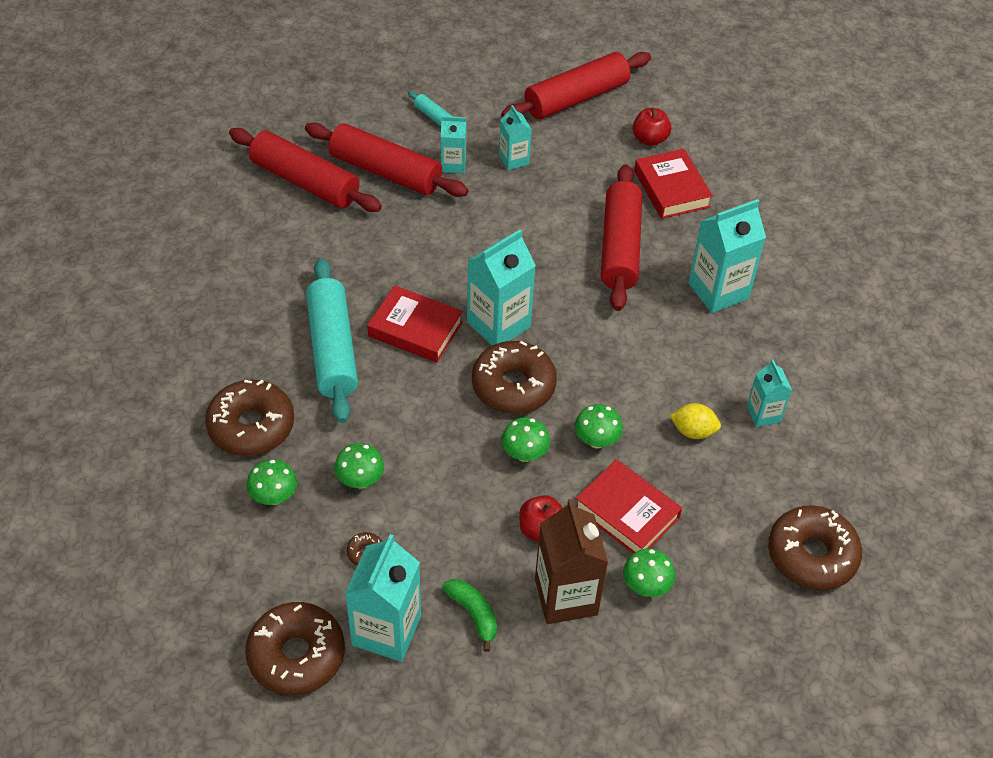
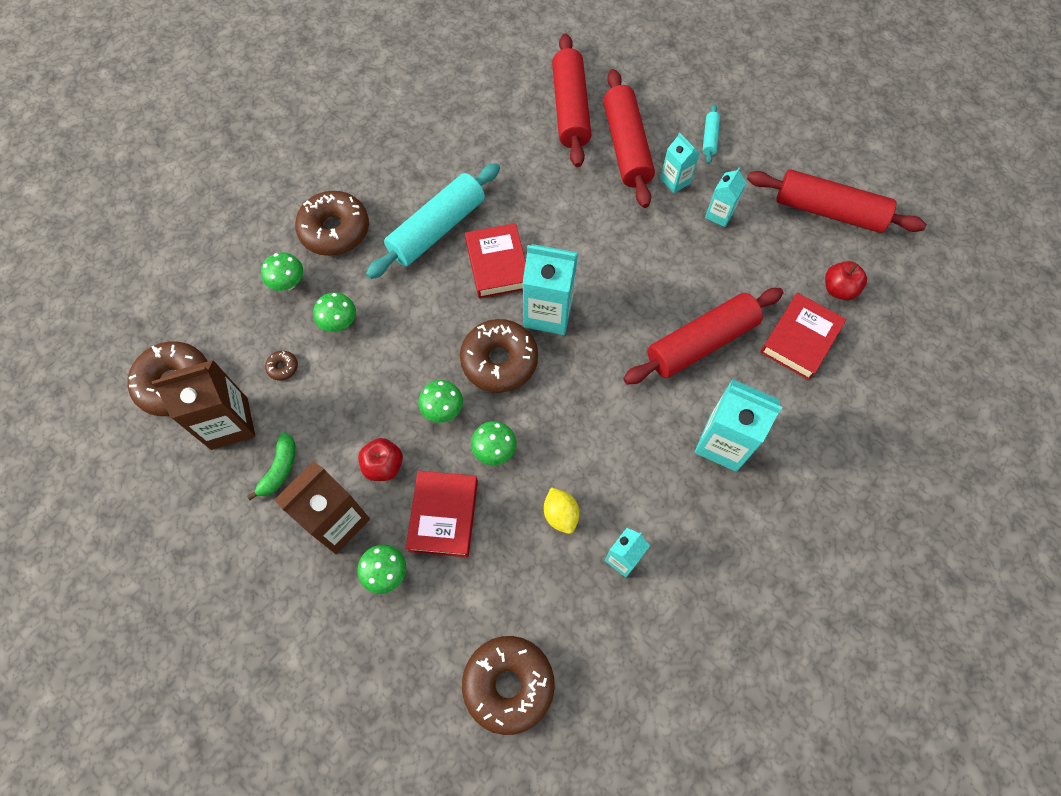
camera: 55 degrees right, 15 degrees up
(386, 630) = (229, 423): turquoise carton -> brown carton

